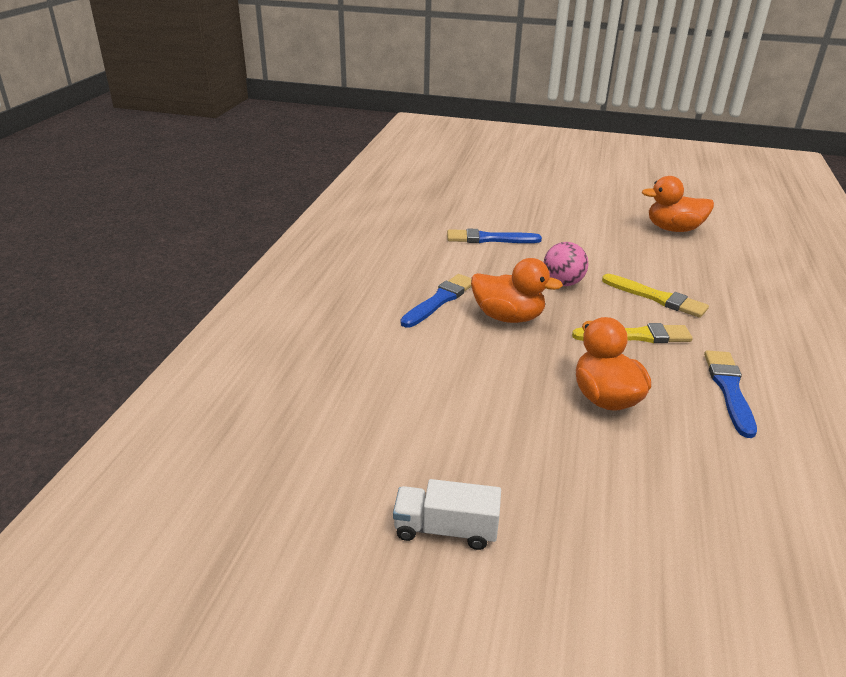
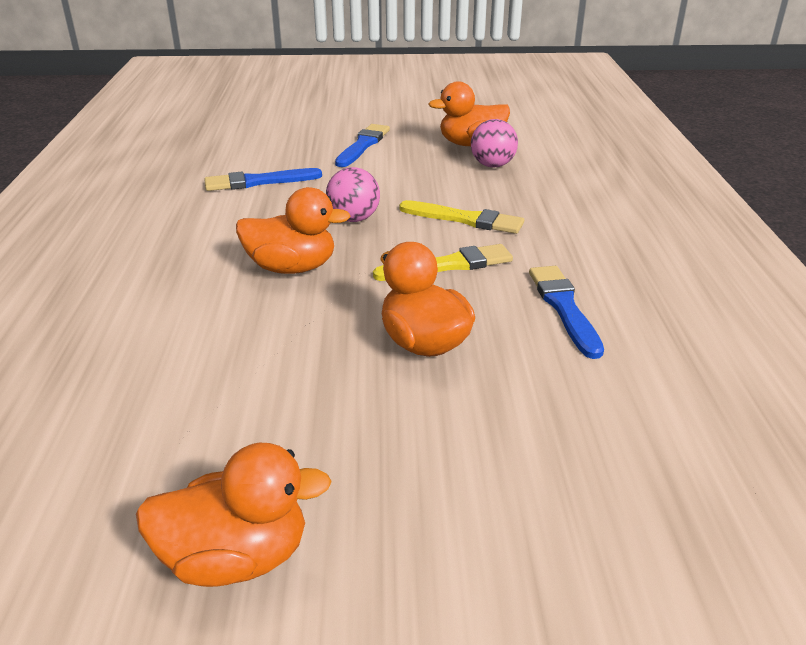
camera: 15 degrees left, 0 degrees up
(439, 300) = (202, 261): blue brush -> blue brush (363, 145)
(445, 529) = (236, 557): white truck -> orange duck
(689, 251) = (492, 165): none -> pink ball

